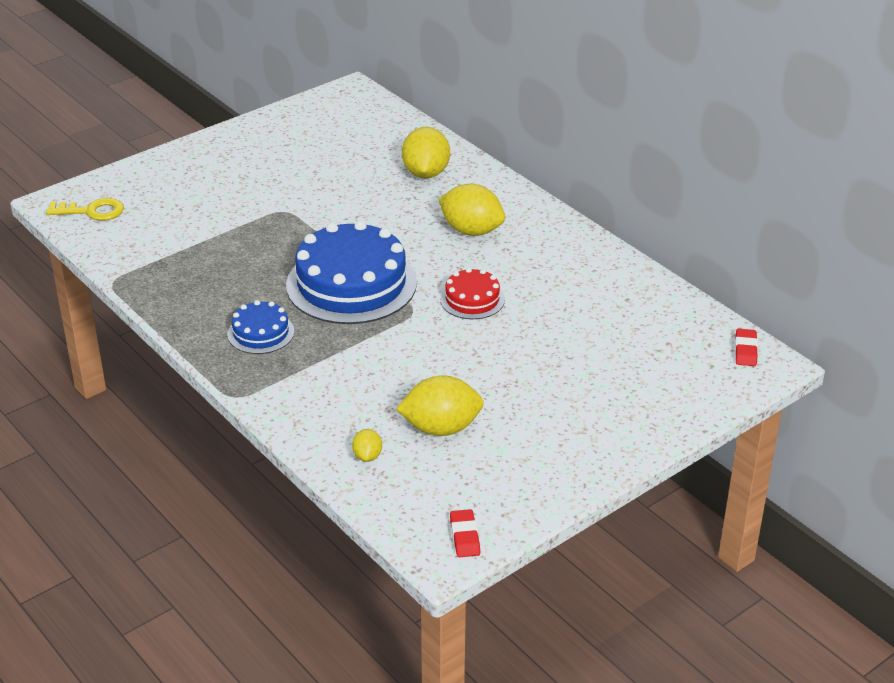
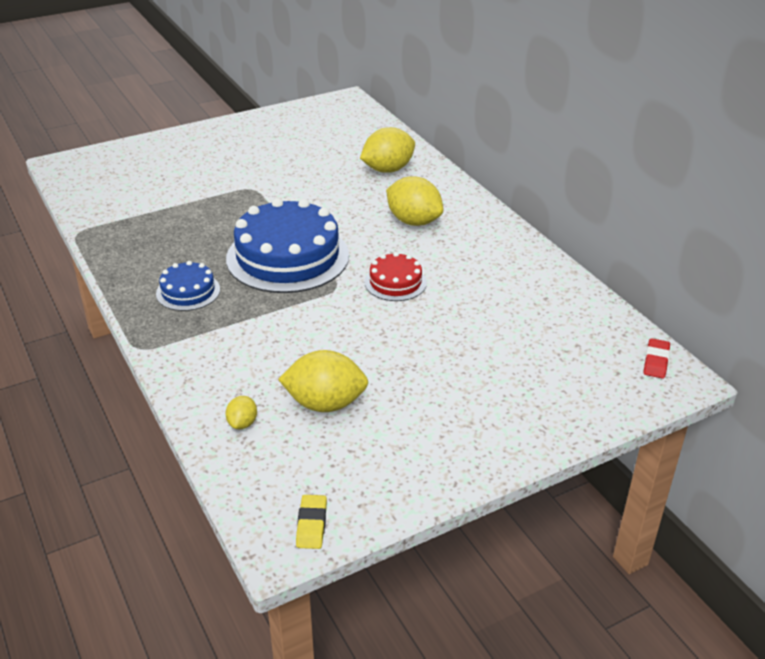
camera: 10 degrees right, 0 degrees up
(92, 211) = (88, 173): yellow key -> none
(425, 173) = (388, 169): yellow lemon -> yellow lemon turned 45 degrees clockwise
(464, 536) = (311, 524): red eraser -> yellow eraser

